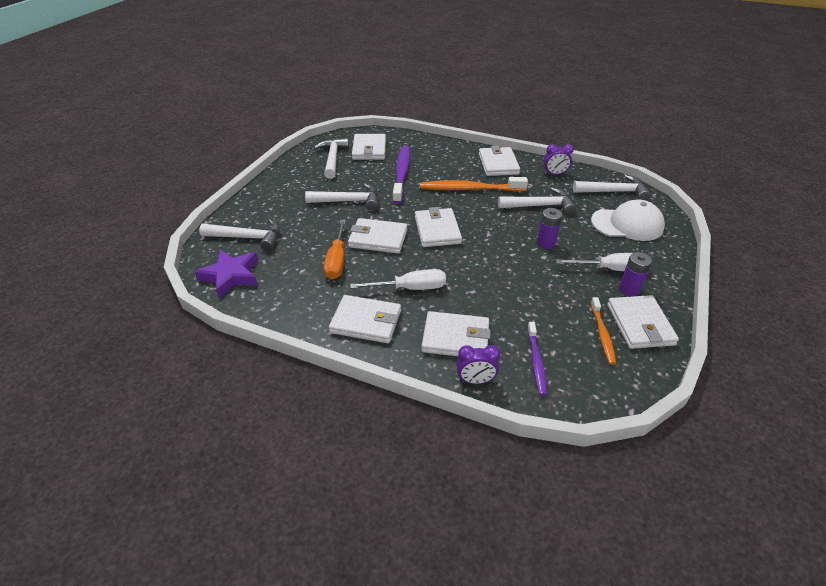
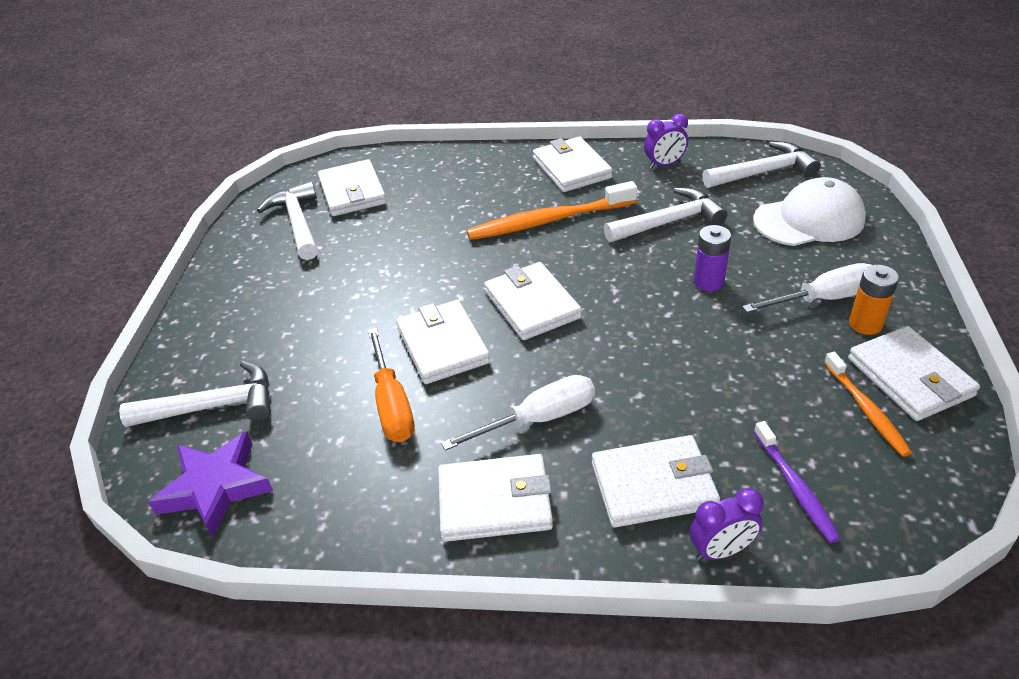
camera: 15 degrees left, 0 degrees up
(348, 201) = (361, 292): white hammer -> none
(378, 238) = (443, 345): white wallet -> white wallet turned 75 degrees clockwise
(401, 174) = (427, 221): purple toothbrush -> none
(629, 289) = (865, 324): purple battery -> orange battery

